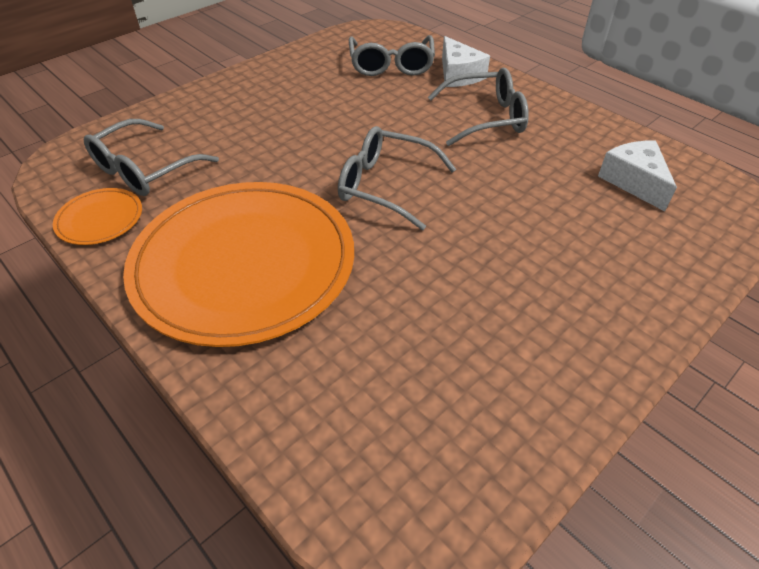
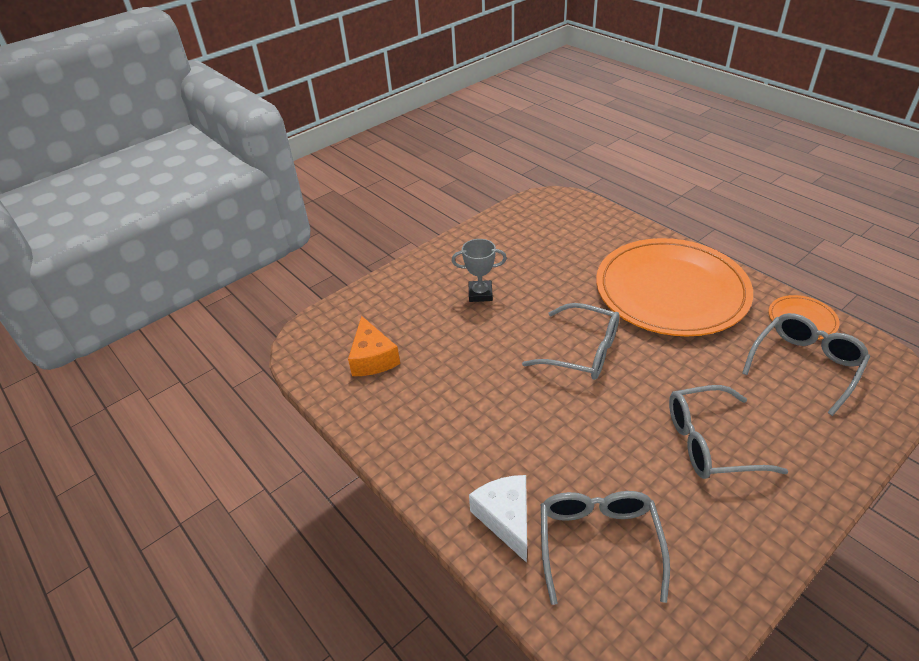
camera: 175 degrees left, 5 degrees down
(485, 118) = (484, 435): grey glasses -> grey glasses (711, 442)
(526, 265) = (480, 294): none -> grey trophy
(633, 182) = (373, 358): white cheese -> orange cheese

